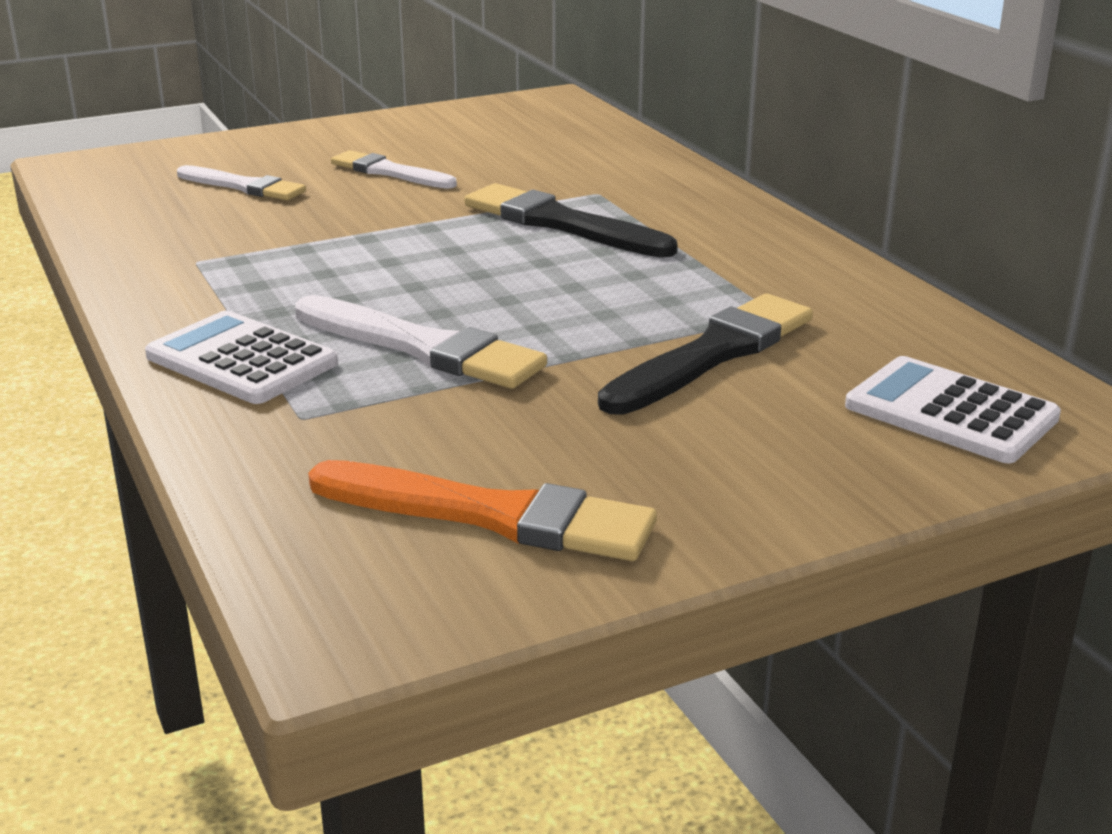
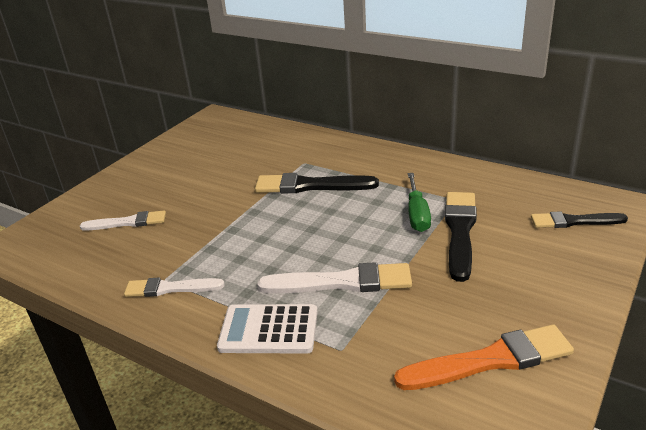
camera: 30 degrees left, 5 degrees up
(389, 172) = (192, 186): white brush -> white brush (170, 288)
(675, 311) = (417, 214): none -> green screwdriver
(950, 412) = (574, 221): white calculator -> black brush

